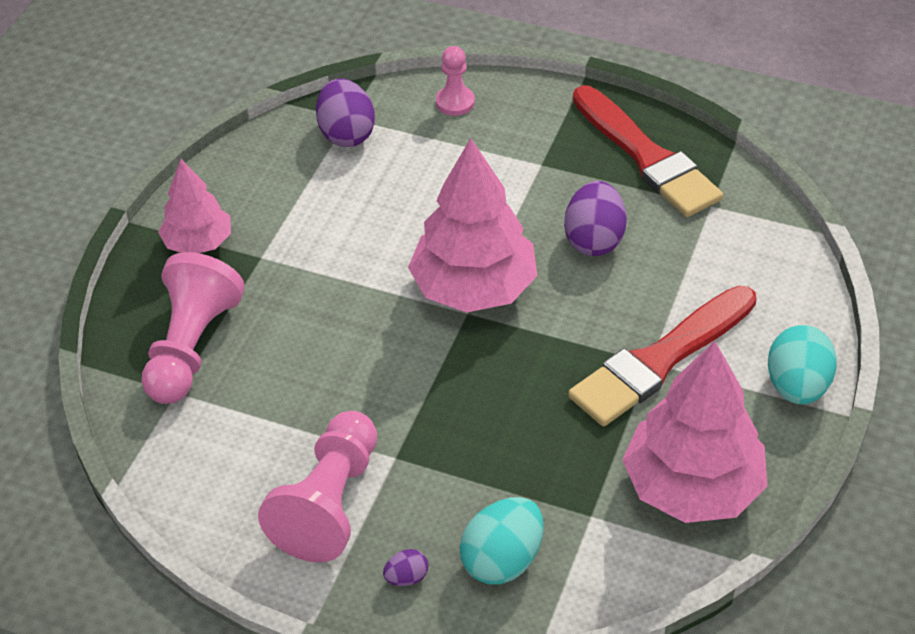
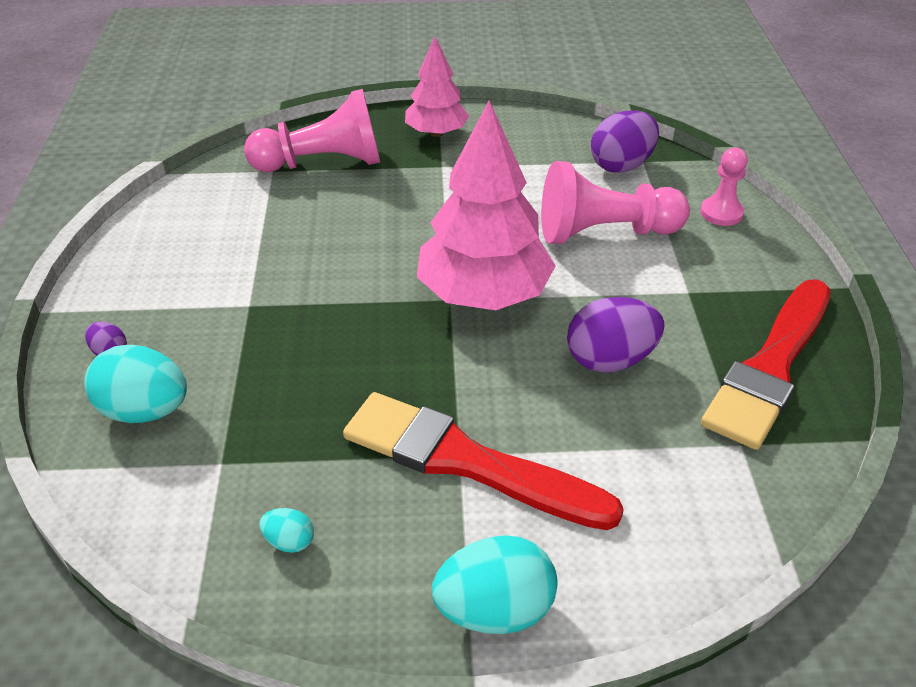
camera: 65 degrees right, 5 degrees down
(329, 503) = (182, 282): pink pawn -> pink pawn (604, 233)
(692, 487) = (289, 541): pink tree -> turquoise egg

